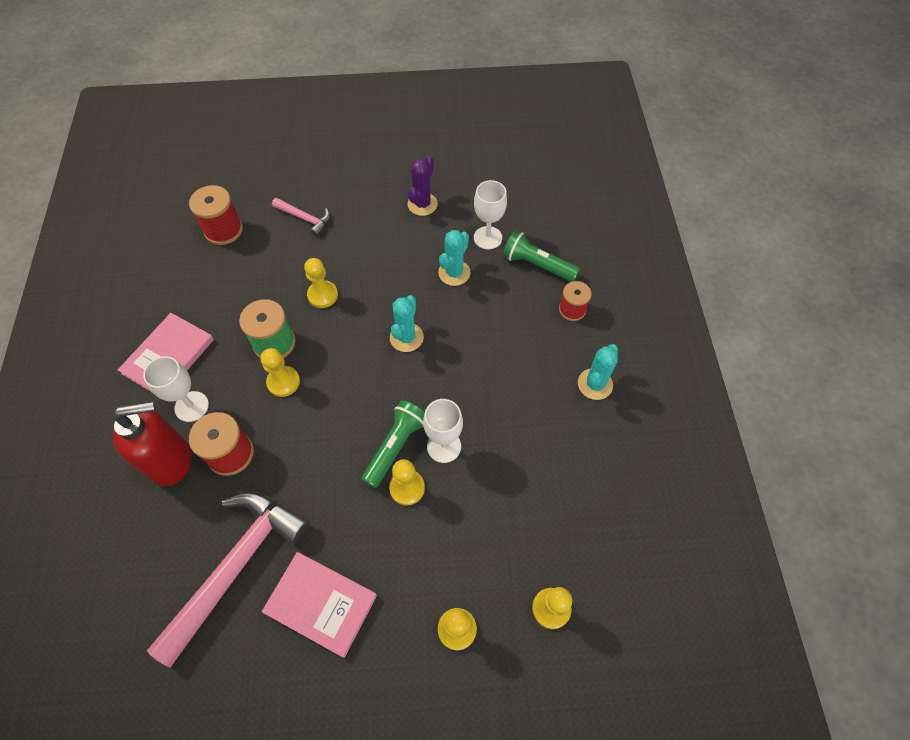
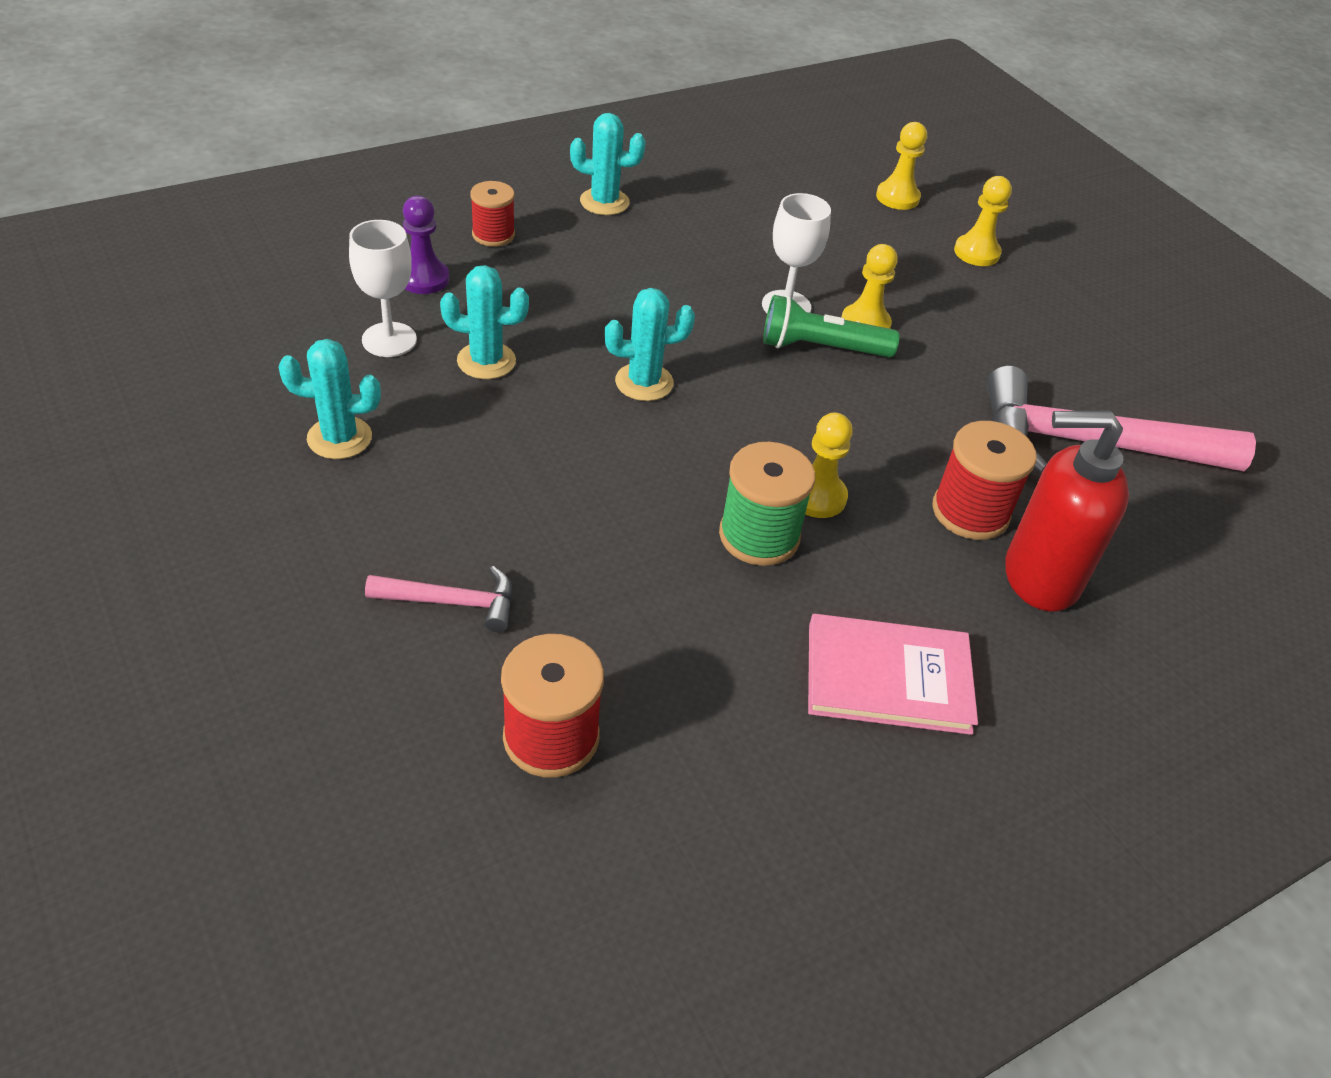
camera: 120 degrees left, 15 degrees down
(171, 461) = (1039, 578): red soap dispenser -> red soap dispenser turned 45 degrees counterclockwise
(191, 406) = (943, 596): white goblet -> none
(305, 219) = (453, 602): pink hammer -> pink hammer turned 90 degrees clockwise
(321, 604) = (1054, 356): pink book -> none
(322, 295) = (624, 508): yellow pawn -> none
(422, 204) = (339, 438): purple cactus -> turquoise cactus
(537, 265) = (423, 279): green flashlight -> purple pawn

